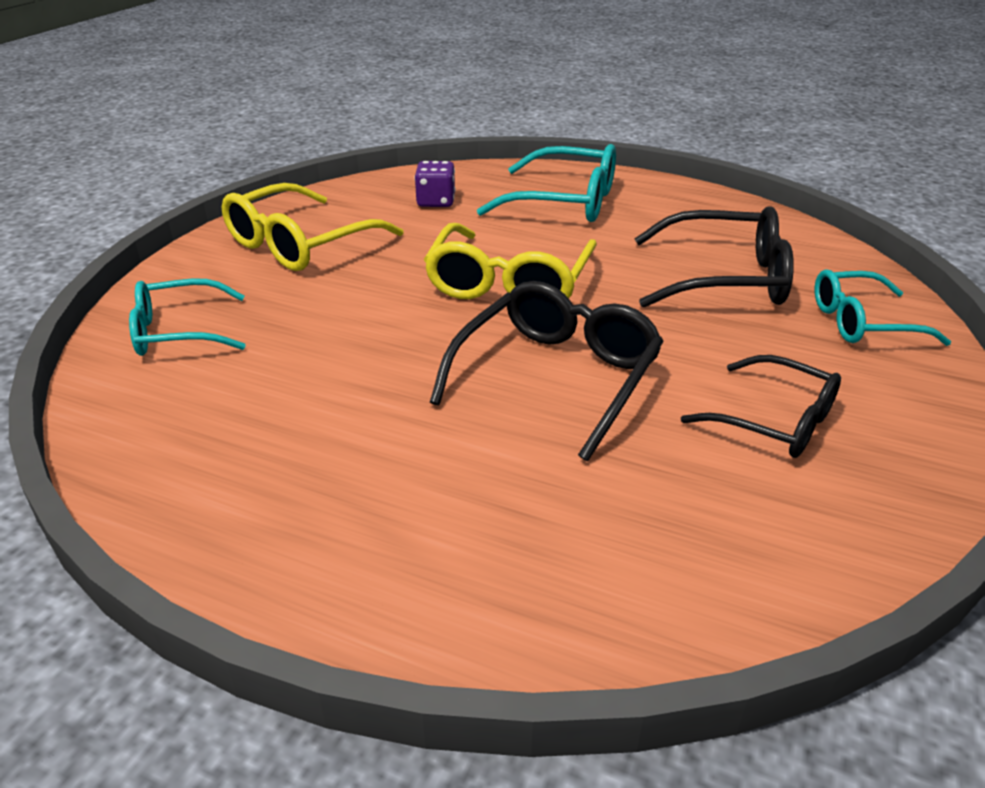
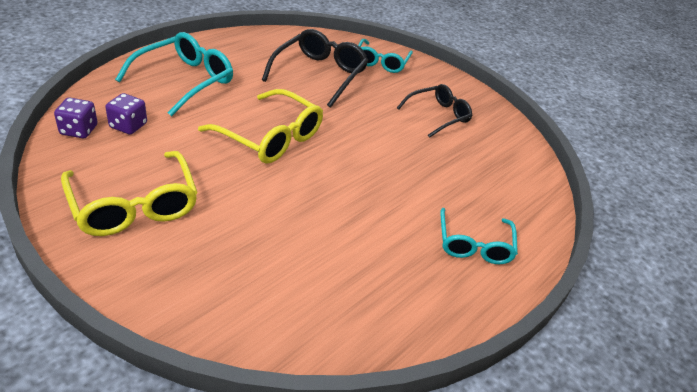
camera: 75 degrees left, 5 degrees up
(179, 332) = (223, 295): turquoise glasses -> turquoise glasses (474, 244)
(402, 184) = (79, 130): none -> purple dice
(556, 378) = (375, 157): black glasses -> none

